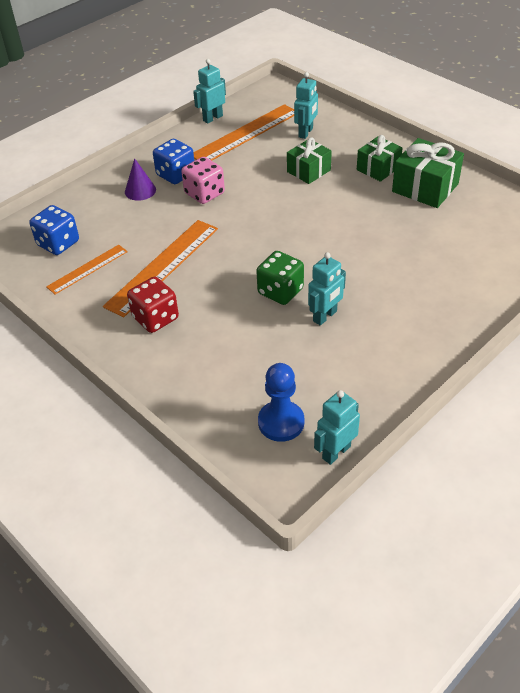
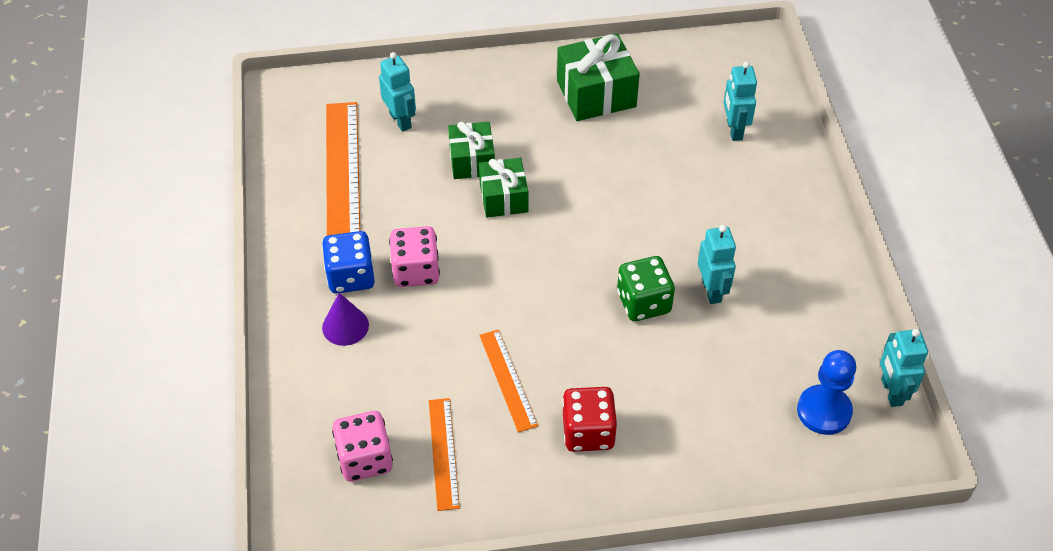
camera: 55 degrees left, 5 degrees up
(58, 243) = (365, 459): blue dice -> pink dice
(162, 266) = (507, 380): orange ruler -> orange ruler, size x0.58
(212, 118) = (275, 180): turquoise robot -> turquoise robot (734, 130)
(378, 168) = (528, 106): green gift -> green gift (503, 198)

